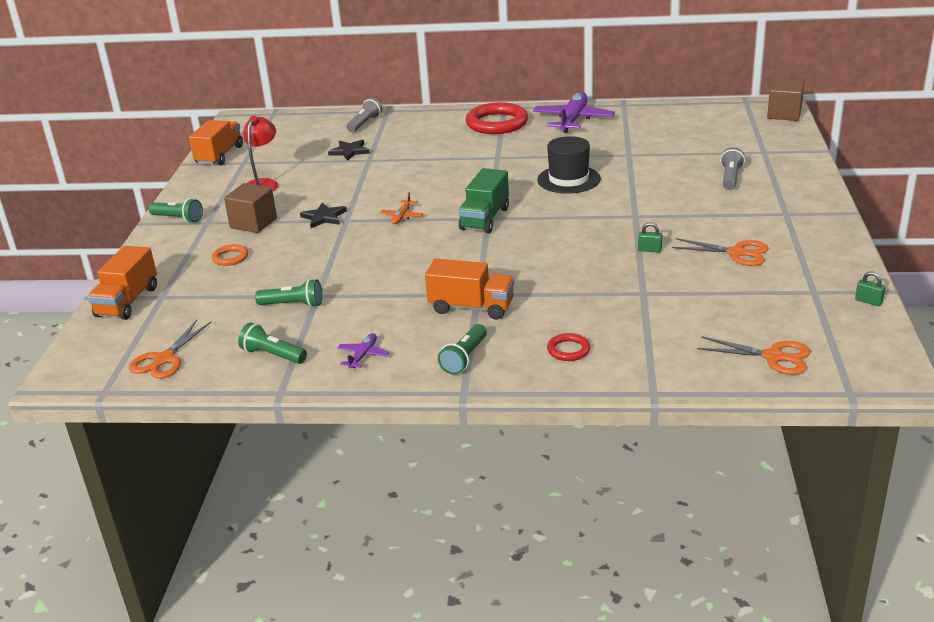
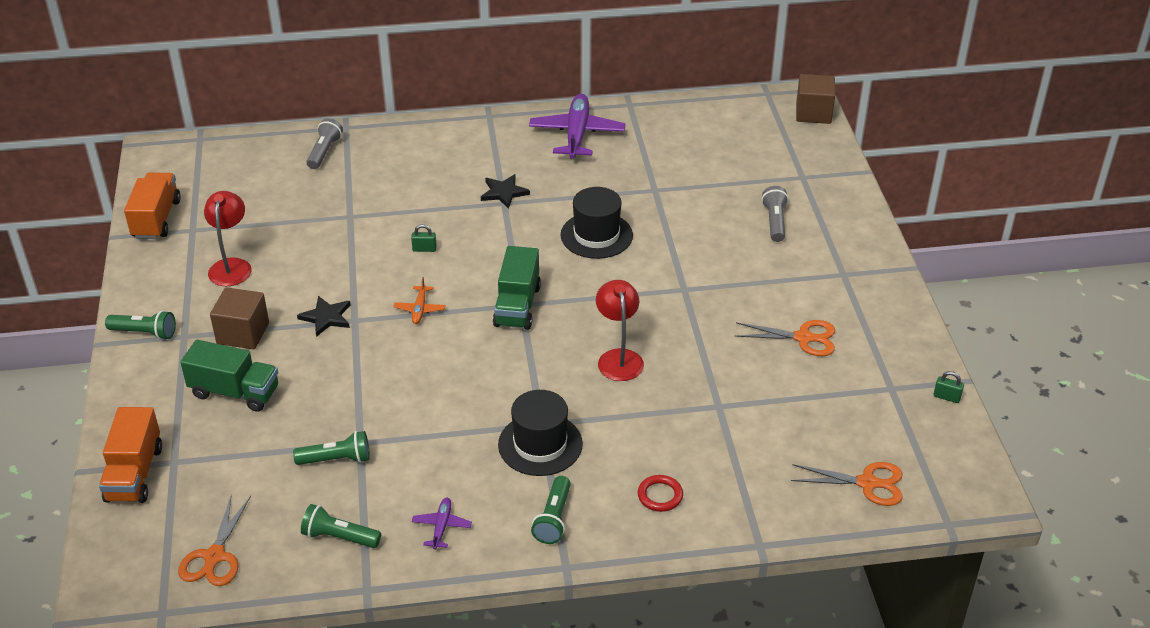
camera: 15 degrees left, 10 degrees up
(230, 257) = (235, 392): orange ring -> green truck
(349, 151) = (321, 203): black star -> black star (504, 192)
(471, 307) = (540, 444): orange truck -> black hat
(497, 123) = (487, 144): red ring -> none
(561, 256) = (619, 358): none -> red lamp
(649, 250) = (711, 341): green padlock -> green padlock (424, 249)

